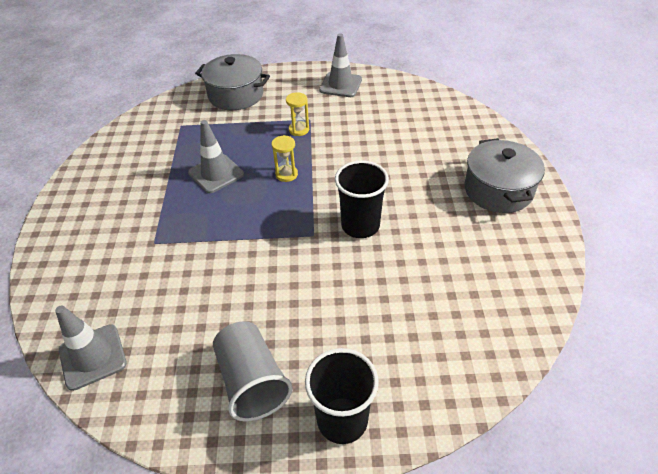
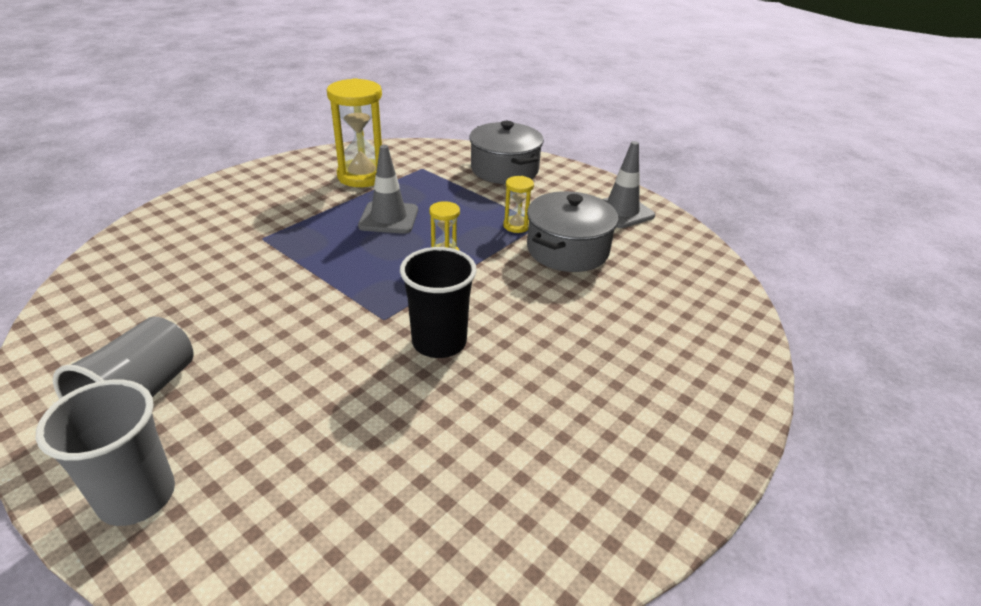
camera: 40 degrees right, 10 degrees down
(93, 357) = (96, 286): grey traffic cone -> none
(149, 156) = (362, 176): none -> yellow hourglass
(342, 420) = (137, 496): black cup -> grey cup
(498, 190) = (654, 419): grey pot -> grey pot (567, 250)

